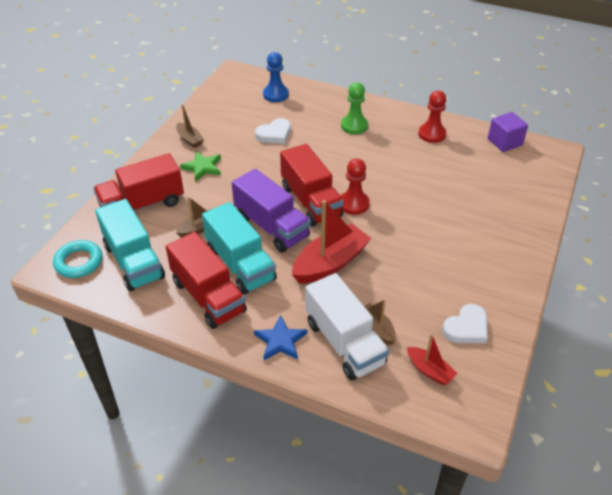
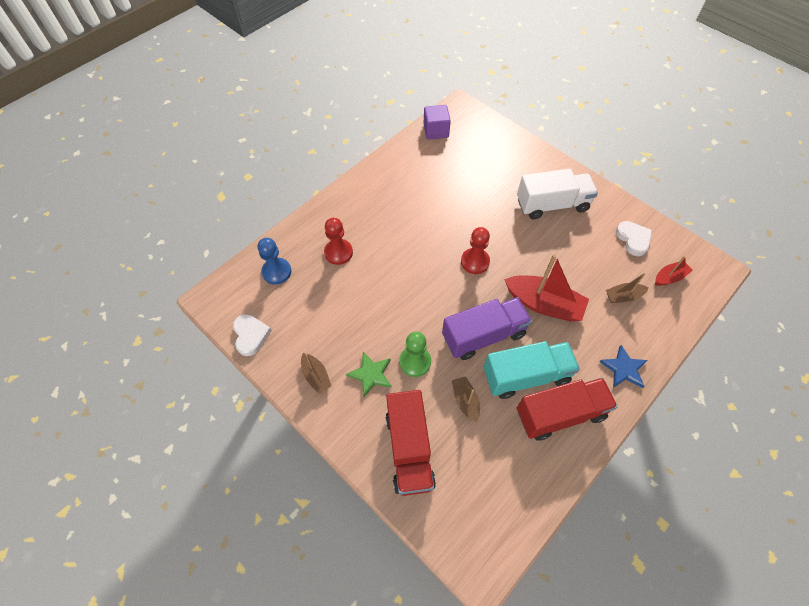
camera: 70 degrees left, 15 degrees up
(79, 262) = (480, 534): turquoise ring -> none
(134, 261) = (495, 475): turquoise truck -> none
(189, 139) = (316, 376): brown boat -> brown boat turned 75 degrees clockwise
(274, 134) = (345, 293): white heart -> white heart (250, 335)
(311, 201) = (460, 293): red truck -> none
(330, 263) = (543, 304): red boat -> red boat turned 135 degrees clockwise
(344, 343) = (633, 323): white truck -> white truck (552, 205)
(354, 126) = (364, 223): green pawn -> green pawn (415, 362)
(432, 134) = (403, 172): red pawn -> red pawn (338, 252)

